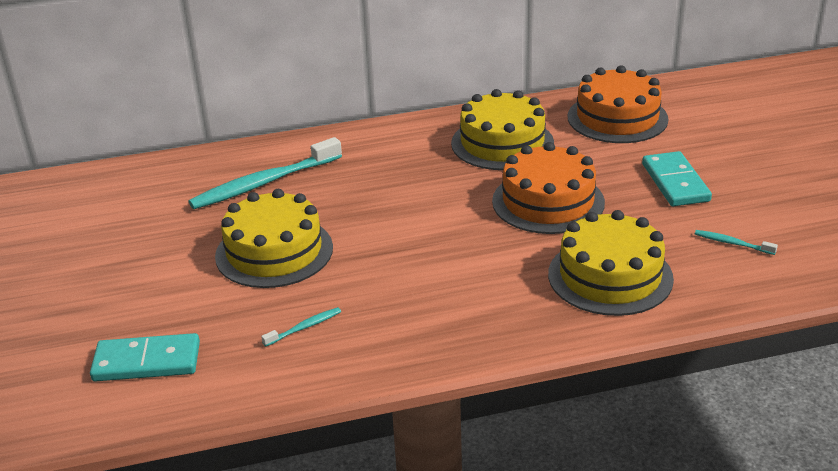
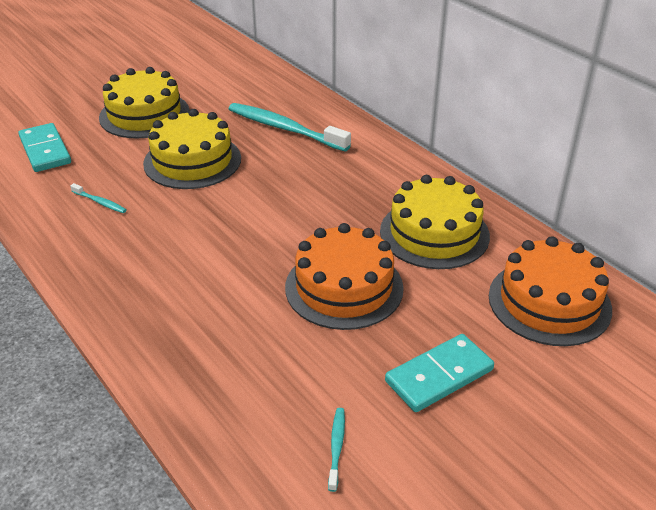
camera: 65 degrees right, 5 degrees up
(610, 276) = (232, 358): yellow cake -> yellow cake (144, 114)

